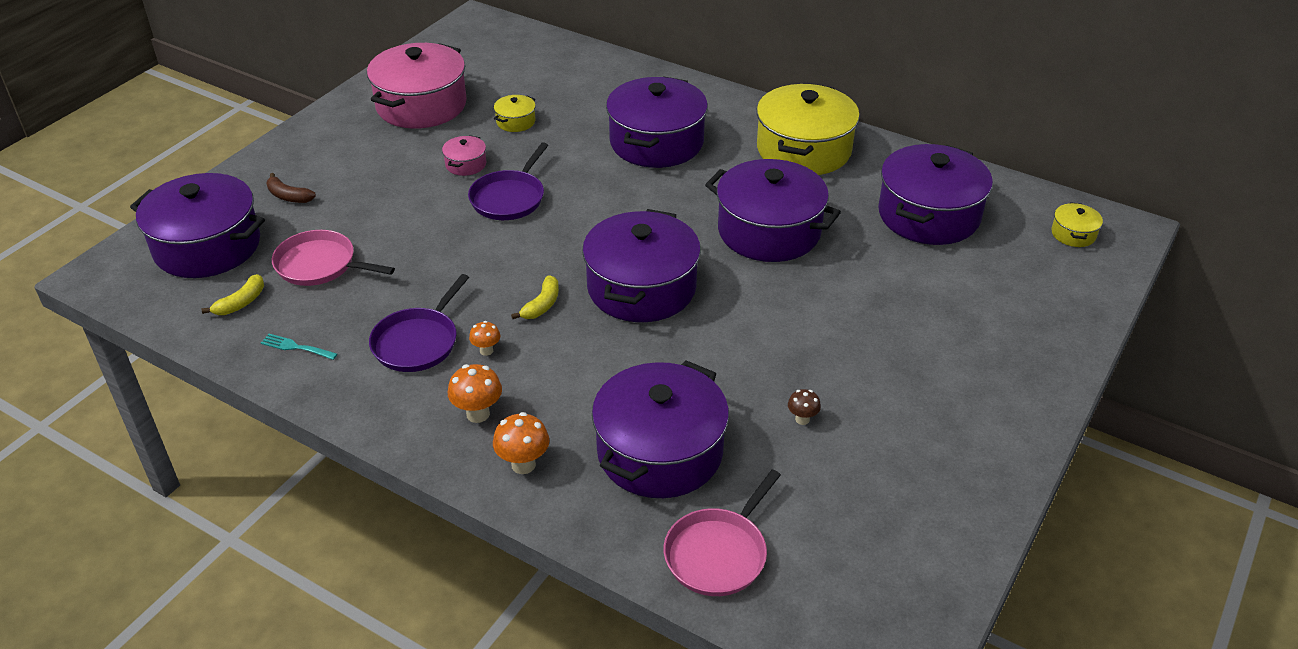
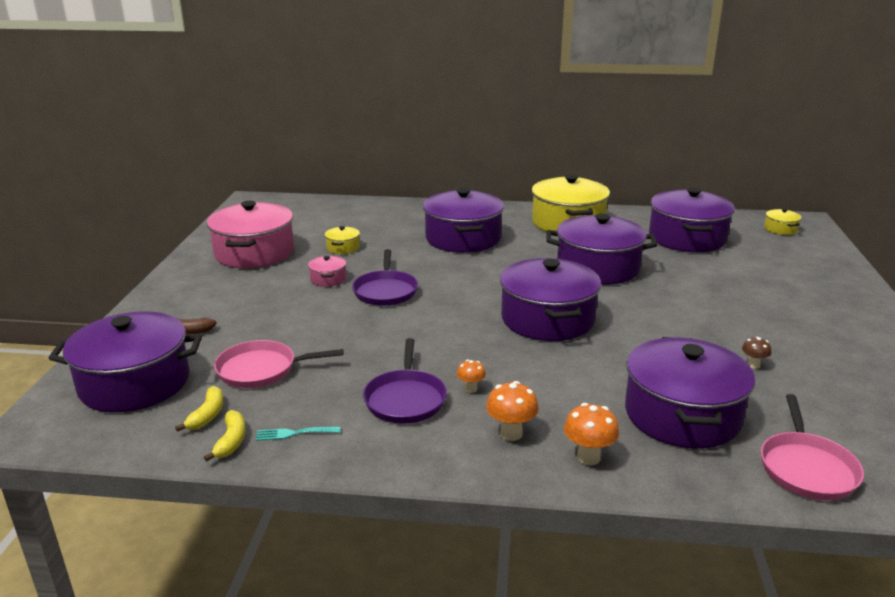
camera: 25 degrees left, 15 degrees down
(542, 305) = (483, 348): yellow banana -> yellow banana (231, 441)

